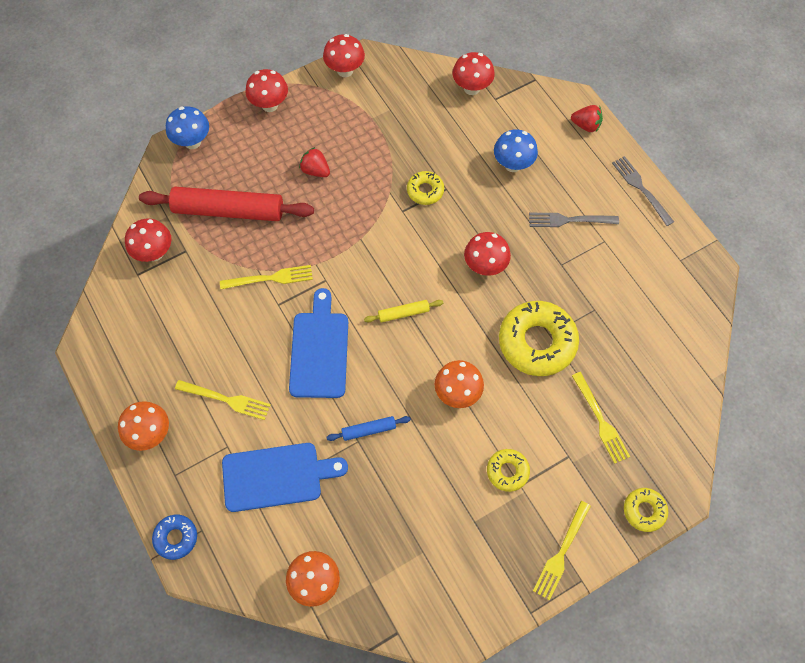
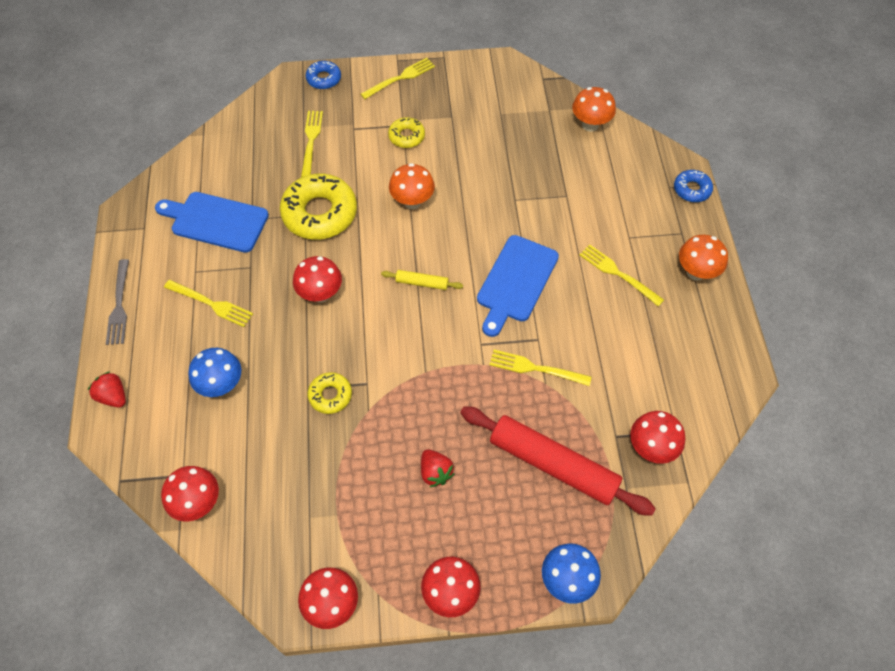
camera: 155 degrees left, 5 degrees down
(277, 476) = (594, 200): blue cutting board -> blue cutting board (216, 221)
(368, 430) = (502, 204): blue rolling pin -> none
(569, 220) = (211, 304): grey fork -> yellow fork
(644, 511) = (324, 79): yellow donut -> blue donut

